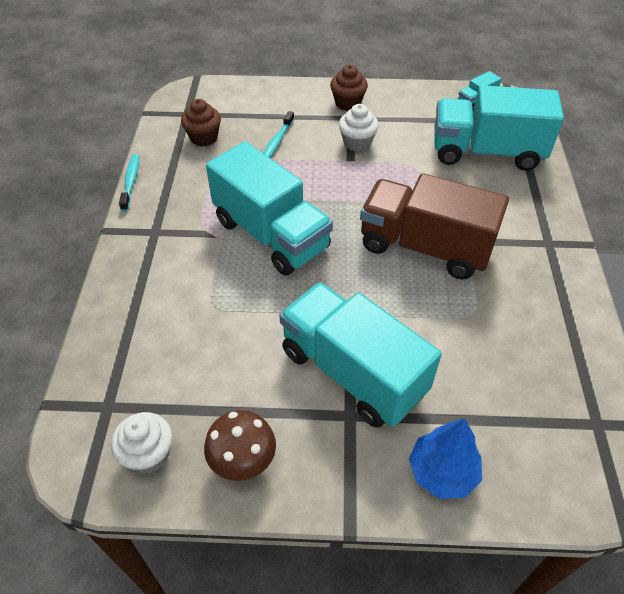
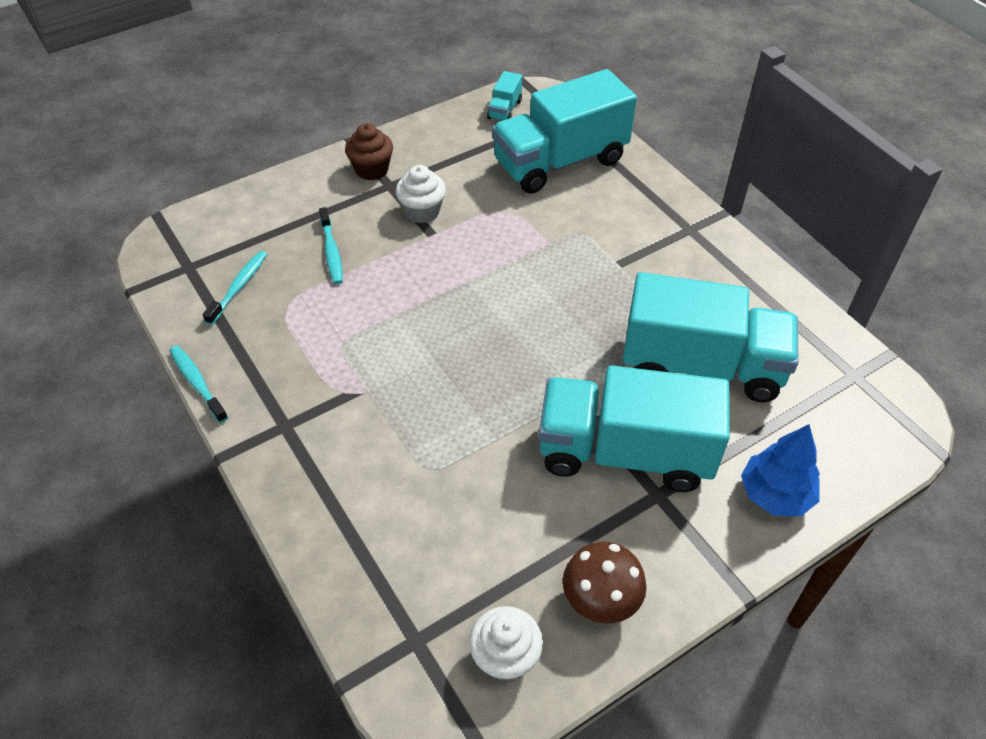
camera: 35 degrees left, 0 degrees up
(204, 138) = (239, 287): brown cupcake -> turquoise toothbrush
(271, 235) = (421, 359): turquoise truck -> turquoise truck (701, 366)
(425, 247) = (585, 291): brown truck -> none

